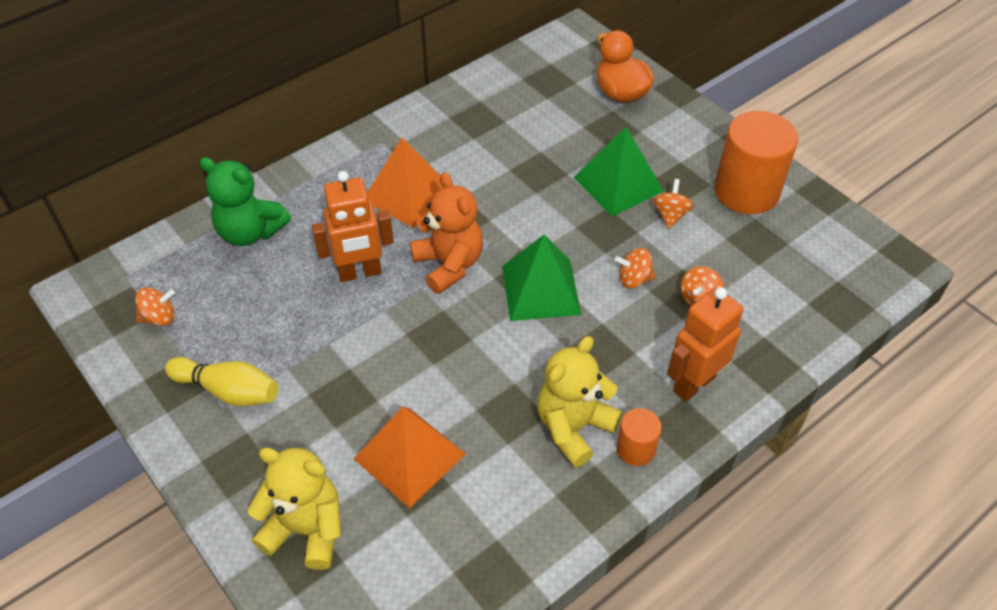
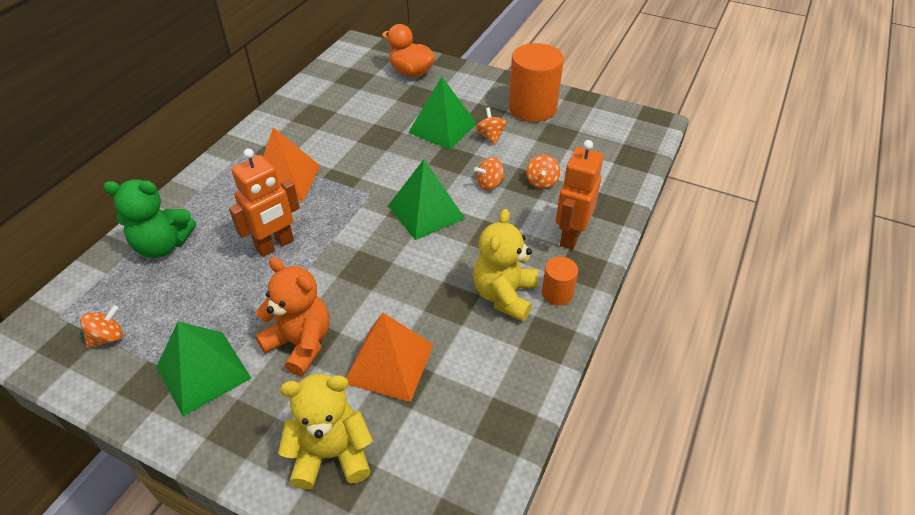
camera: 25 degrees left, 5 degrees down
(228, 391) = (203, 372): yellow bowling pin -> green pyramid
(449, 264) = (346, 217): orange teddy bear -> orange teddy bear (300, 343)

